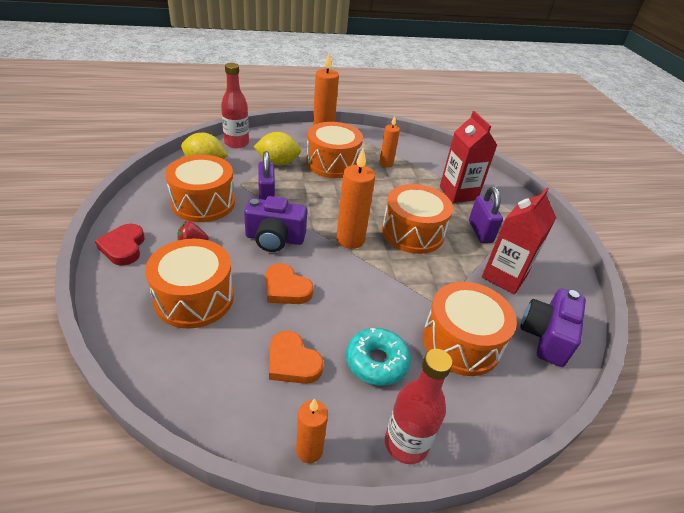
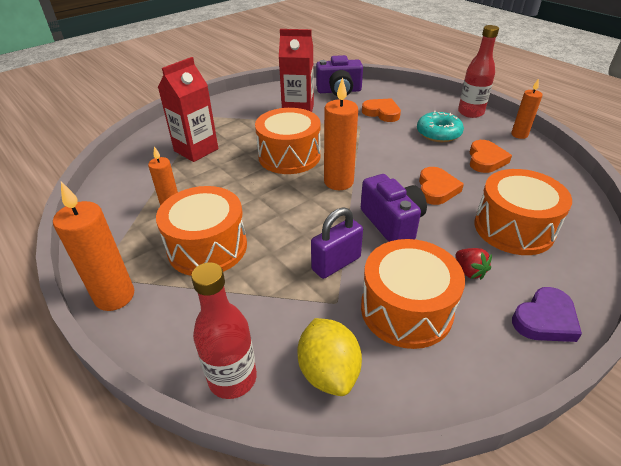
camera: 115 degrees left, 0 degrees up
(123, 247) = (545, 319): red heart -> purple heart
(278, 162) = (250, 296): yellow lemon -> none
(461, 342) = (382, 113): orange drum -> orange heart
(480, 231) = (251, 128): purple padlock -> none

